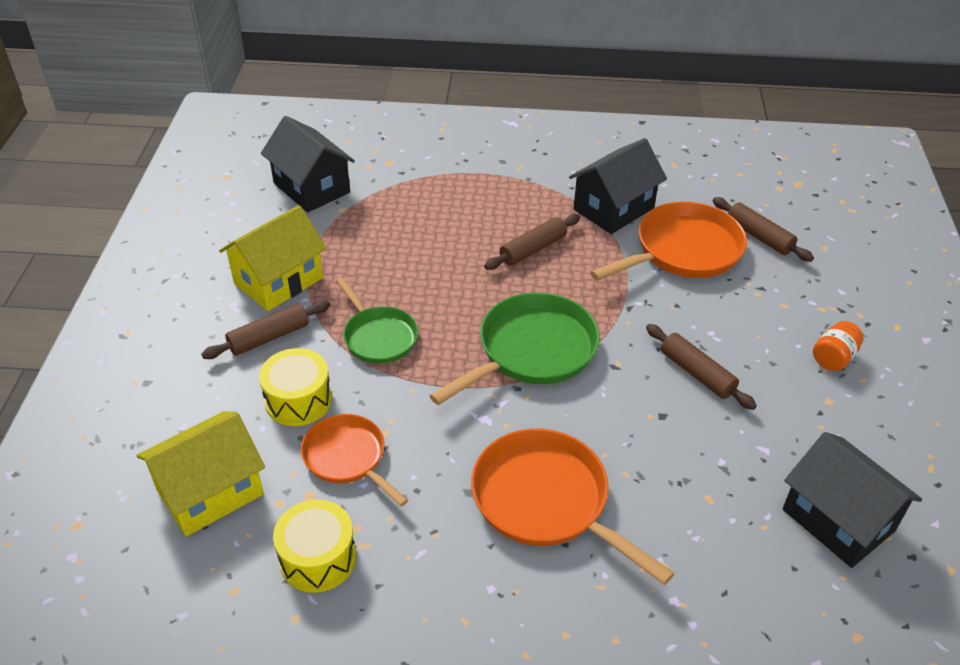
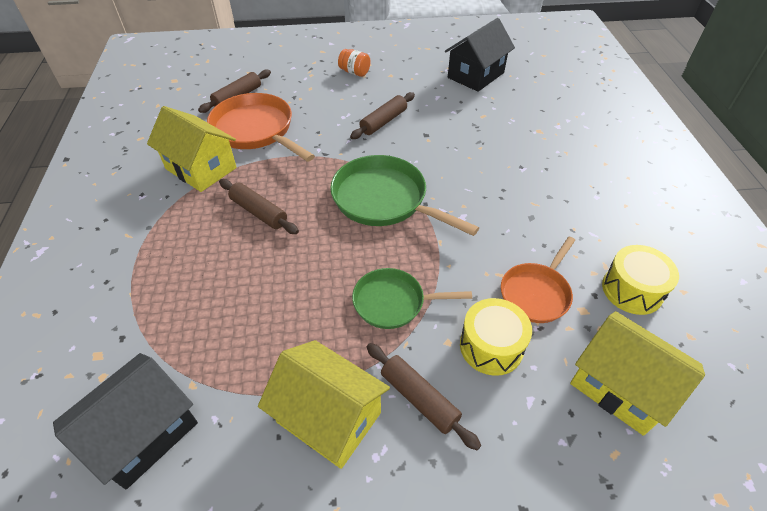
camera: 100 degrees left, 5 degrees up
(378, 336) = (393, 302): green pan -> green pan turned 135 degrees counterclockwise
(547, 501) = (519, 179): orange pan -> none
(613, 208) = (201, 168): black house -> yellow house

